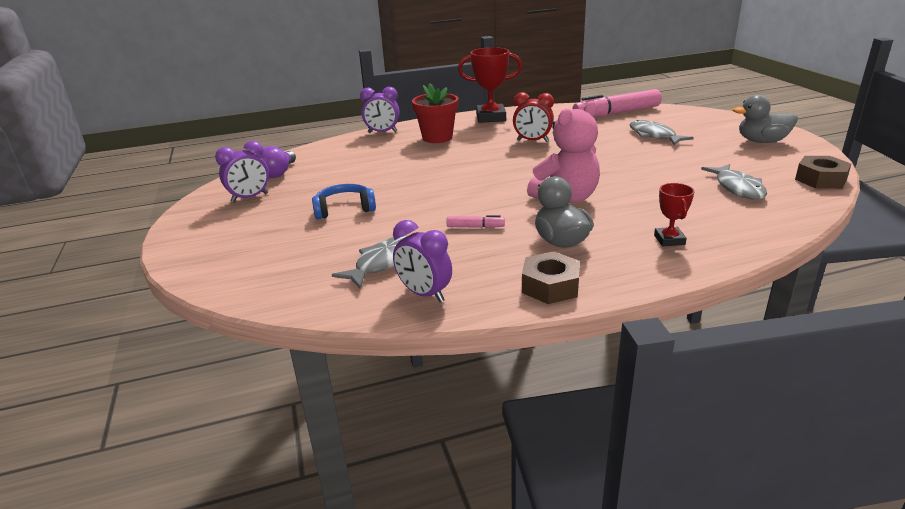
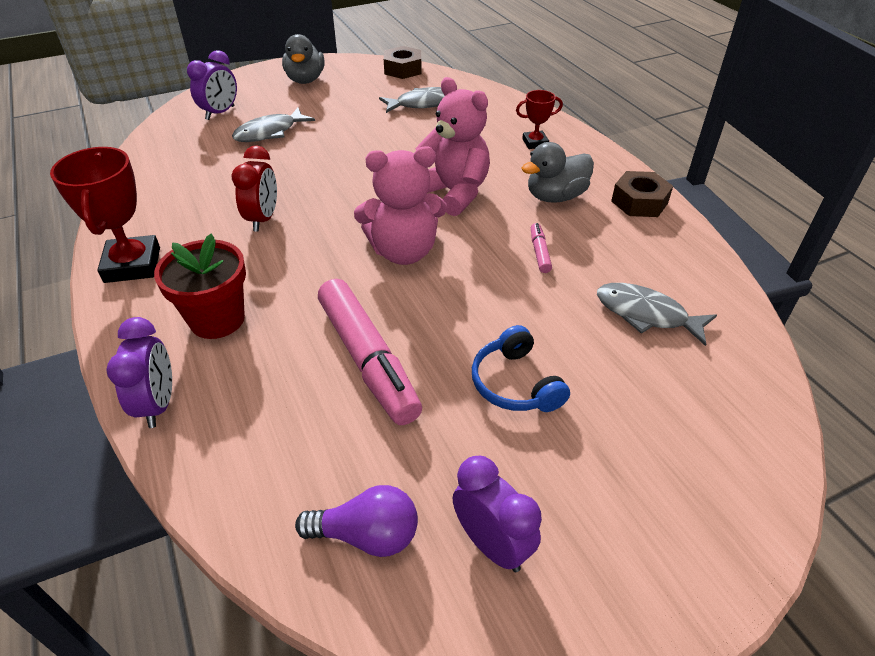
camera: 100 degrees left, 15 degrees up
(424, 294) = (691, 274): purple clock -> purple clock (220, 113)
(488, 180) = (403, 251): none -> pink teddy bear
(616, 113) = (171, 152): pink marker -> pink marker (368, 359)

